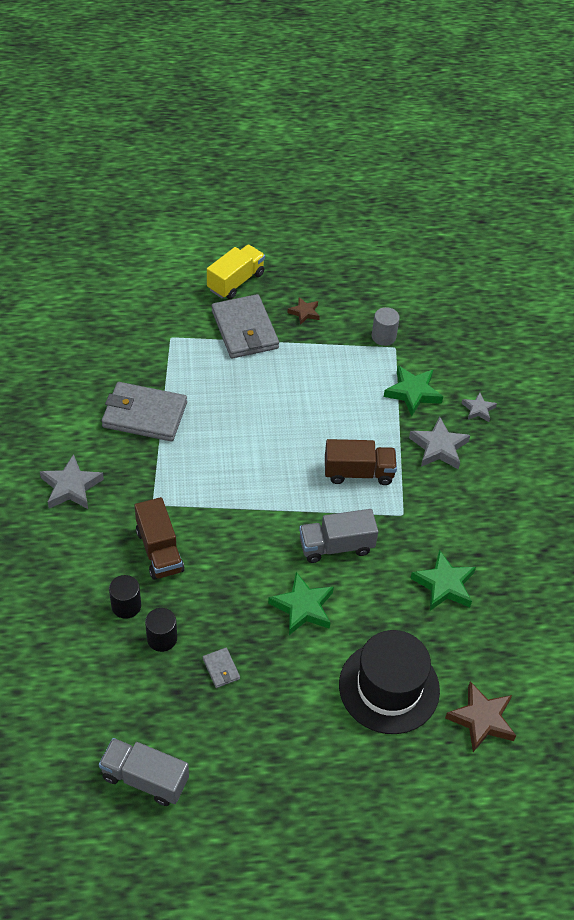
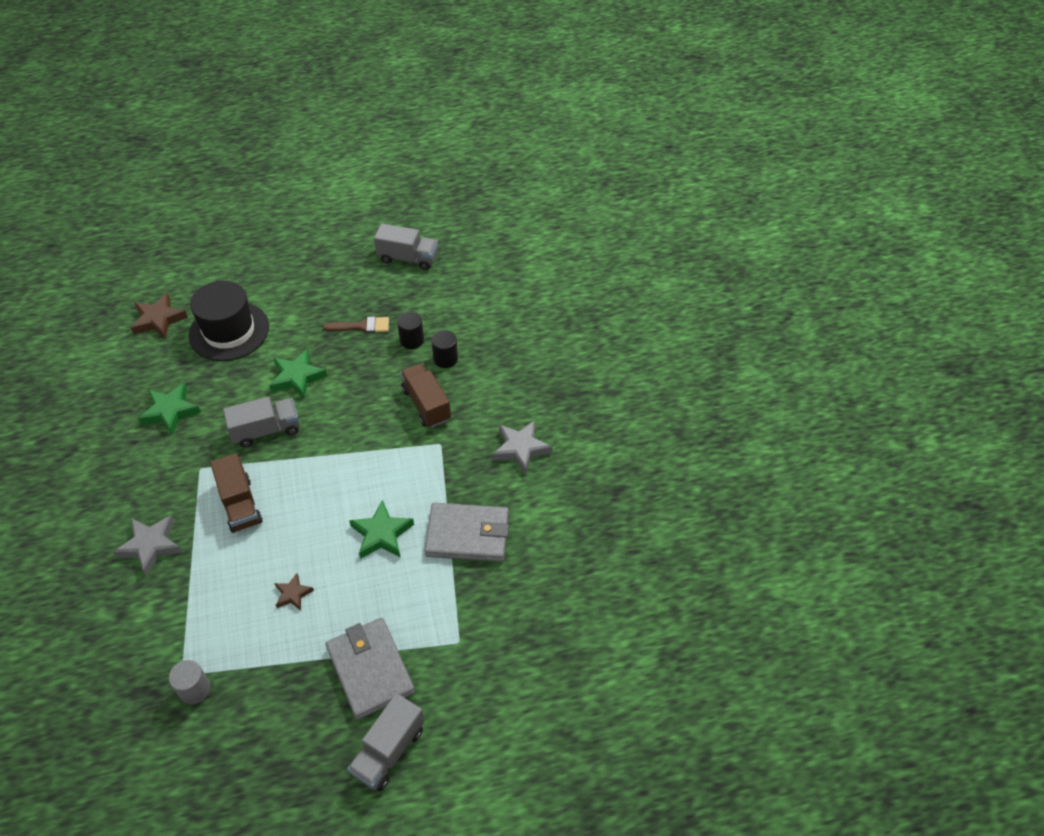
camera: 175 degrees right, 0 degrees up
(221, 669) = (362, 326): grey wallet -> brown brush
(236, 281) = (389, 750): yellow truck -> grey truck
(304, 312) = (295, 711): brown star -> brown star (293, 594)
(358, 473) = (240, 504): brown truck -> brown truck turned 105 degrees counterclockwise
(413, 393) = (169, 611): green star -> green star (382, 534)
(478, 409) = (96, 600): grey star -> none

